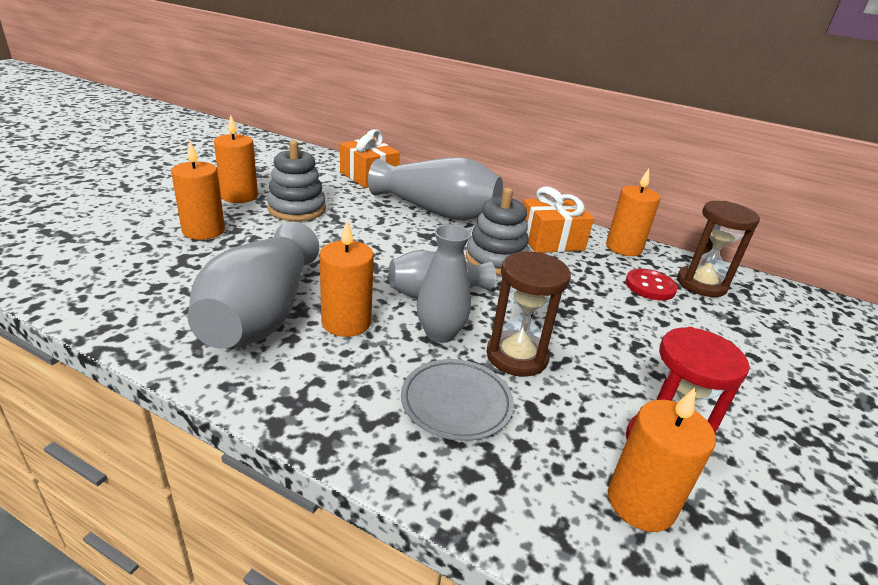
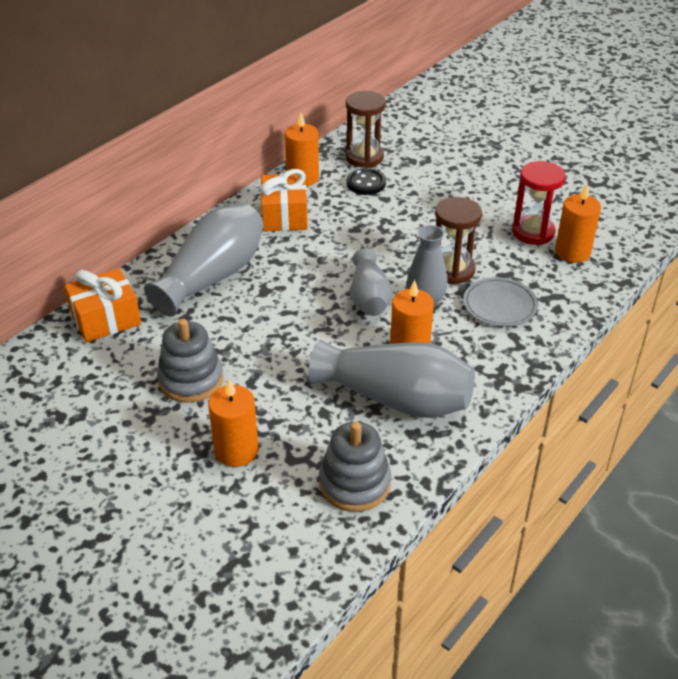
camera: 75 degrees left, 10 degrees up
(239, 196) = (146, 428): orange candle -> none
(496, 260) = (317, 255): grey stacking toy -> grey stacking toy (354, 483)
(650, 286) = (366, 183): red button -> black button

